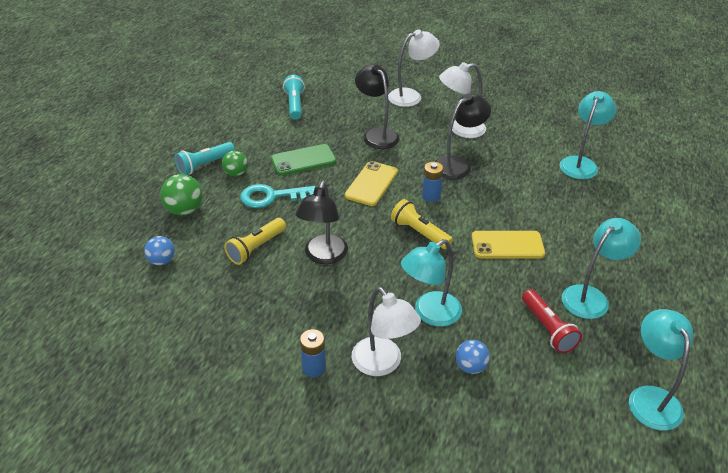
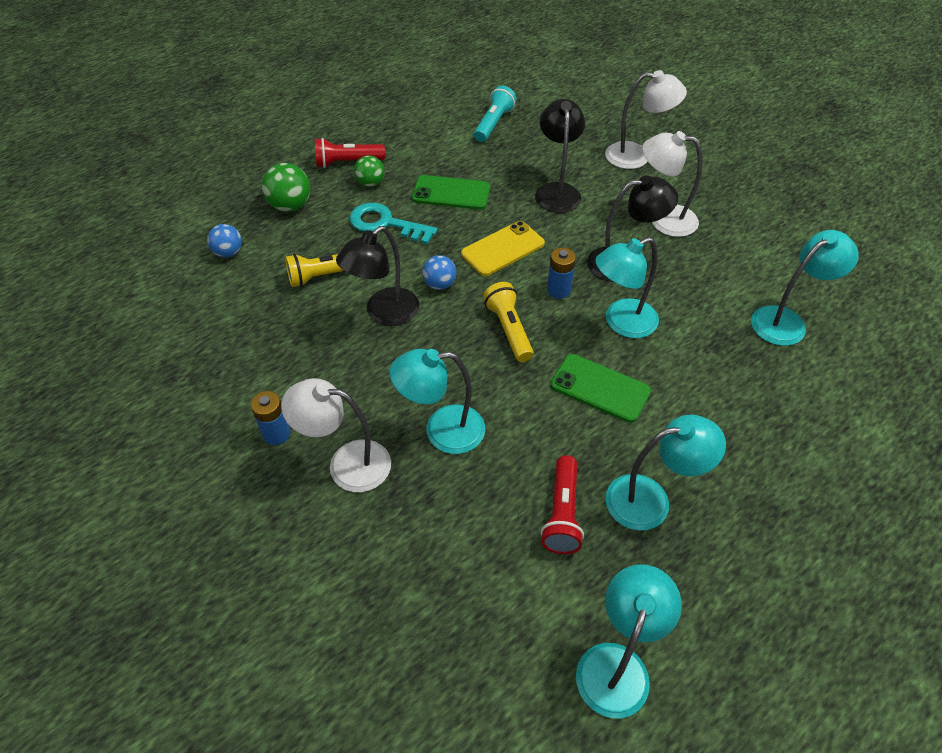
camera: 30 degrees right, 10 degrees up
(205, 165) = (347, 162): turquoise flashlight -> red flashlight
(383, 364) = (347, 464): white lamp -> white lamp turned 105 degrees clockwise
(470, 367) = (435, 514): blue ball -> blue ball (440, 284)
(487, 201) = (621, 323): none -> turquoise lamp
(507, 245) = (600, 388): yellow phone -> green phone

